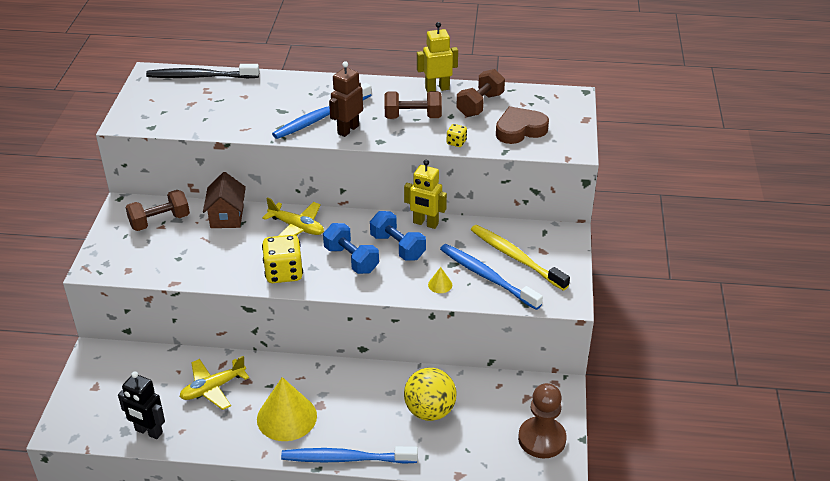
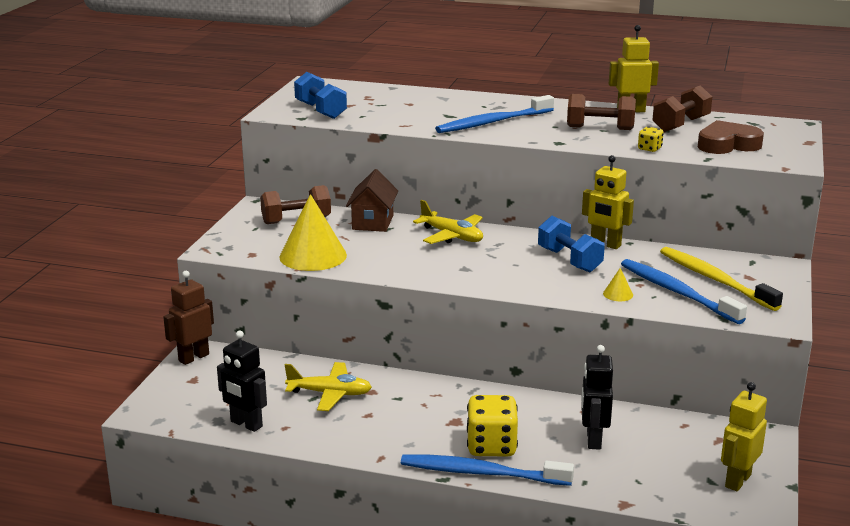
camera: 10 degrees right, 15 degrees down
(200, 76) = (363, 88): black toothbrush -> none
(213, 388) = (330, 394): yellow plane -> yellow plane turned 150 degrees counterclockwise
(284, 273) = (430, 270): yellow dice -> yellow dice (491, 446)
(286, 417) = (414, 428): yellow cone -> yellow cone (313, 256)
(348, 130) = (522, 132): brown robot -> brown robot (193, 357)
(351, 259) = (512, 266): blue dumbbell -> blue dumbbell (320, 111)
(430, 411) = (593, 440): yellow ball -> black robot
(542, 439) = (737, 480): brown pawn -> yellow robot

